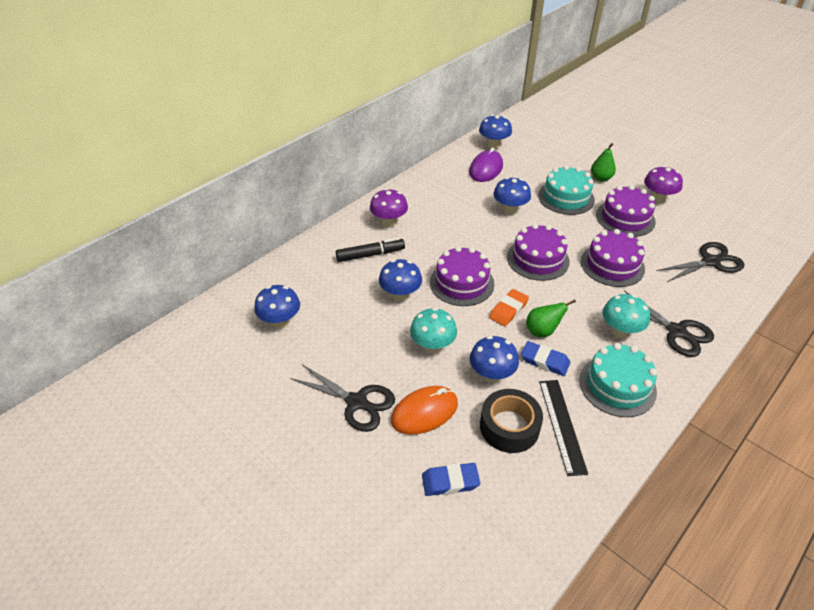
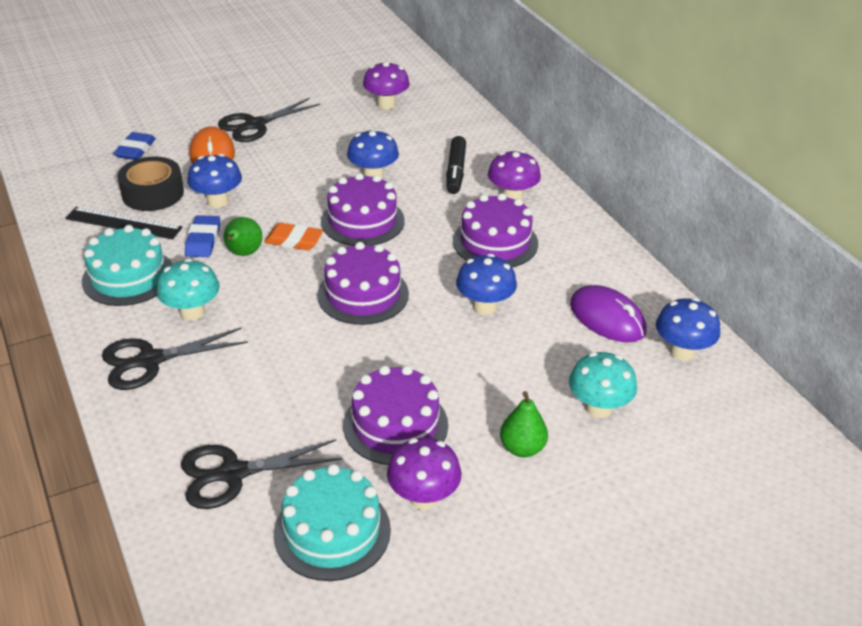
camera: 110 degrees right, 5 degrees down
(280, 322) = (386, 104): blue mushroom -> purple mushroom
(432, 346) = (284, 178): turquoise mushroom -> turquoise mushroom (598, 408)
(508, 310) = (294, 240): orange eraser -> orange eraser turned 45 degrees counterclockwise
(544, 361) = (203, 240): blue eraser -> blue eraser turned 45 degrees counterclockwise
(566, 197) = (486, 378): turquoise cake -> turquoise cake (332, 531)
(612, 265) = (304, 359): purple cake -> purple cake (495, 242)
(710, 262) = (233, 473): black scissors -> black scissors turned 75 degrees clockwise

